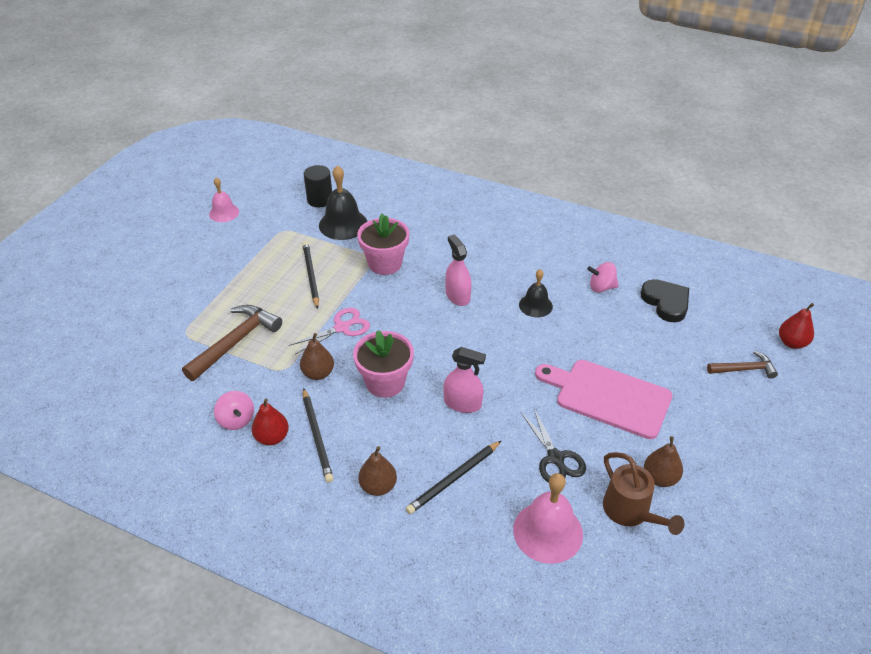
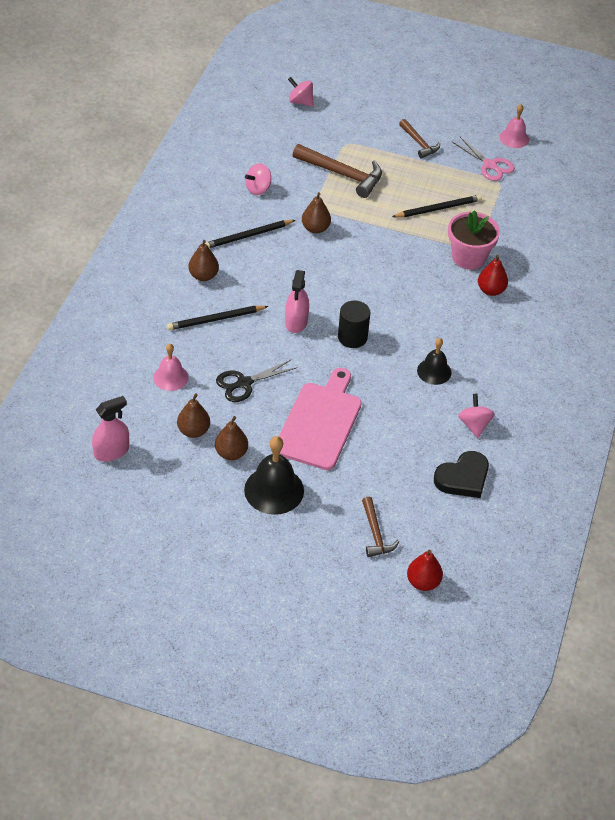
camera: 80 degrees right, 5 degrees up
(93, 366) = (300, 101): none -> pink spinning top
(206, 277) = (419, 143): none -> brown hammer
(272, 437) = (243, 211): red pear -> red pear (491, 290)
(320, 200) = (556, 201): black cylinder -> black cylinder (352, 337)
(342, 328) = (373, 237): pink scissors -> pink scissors (490, 165)
(343, 224) = (521, 222): black bell -> black bell (274, 490)
(385, 382) = (312, 271): pink flower pot -> none
(454, 479) = (215, 319): black pencil -> black pencil turned 60 degrees counterclockwise
(457, 296) = (434, 313): pink spray bottle -> pink spray bottle (111, 451)
(548, 531) = (171, 377): pink bell -> pink bell, size x0.62
(631, 512) = (193, 431): brown watering can -> brown pear

